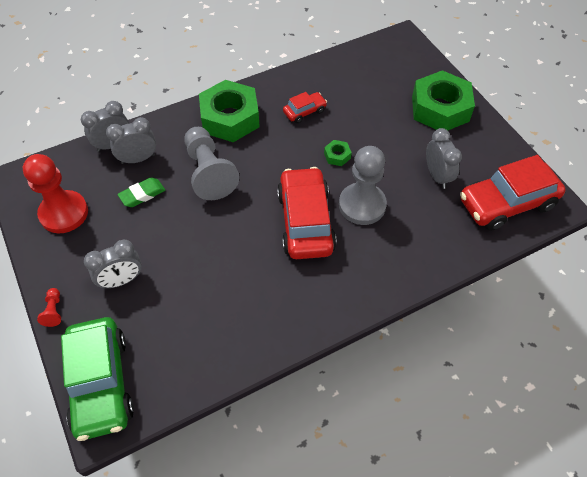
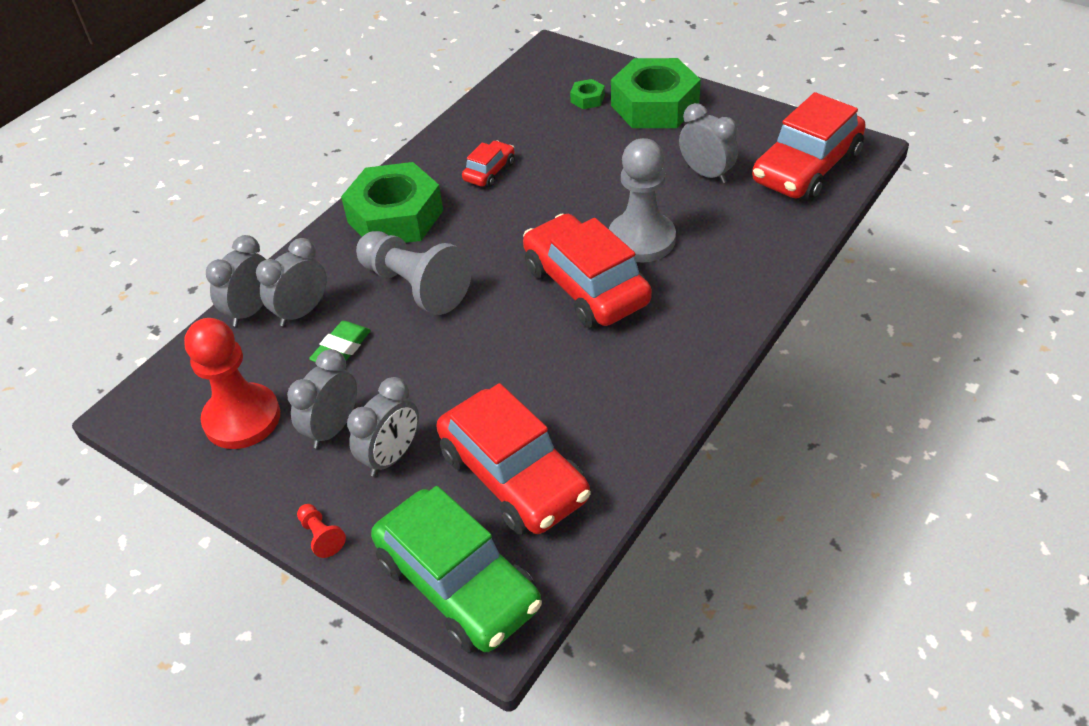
camera: 25 degrees left, 10 degrees down
(104, 245) = (333, 428): none -> grey clock
(176, 330) = (514, 476): none -> red car
(337, 156) = (569, 201): green nut -> green nut (587, 99)

